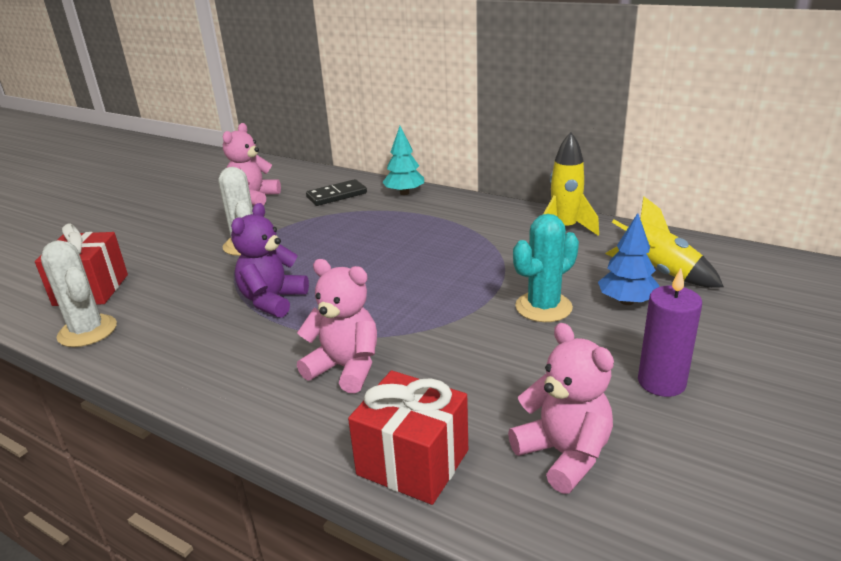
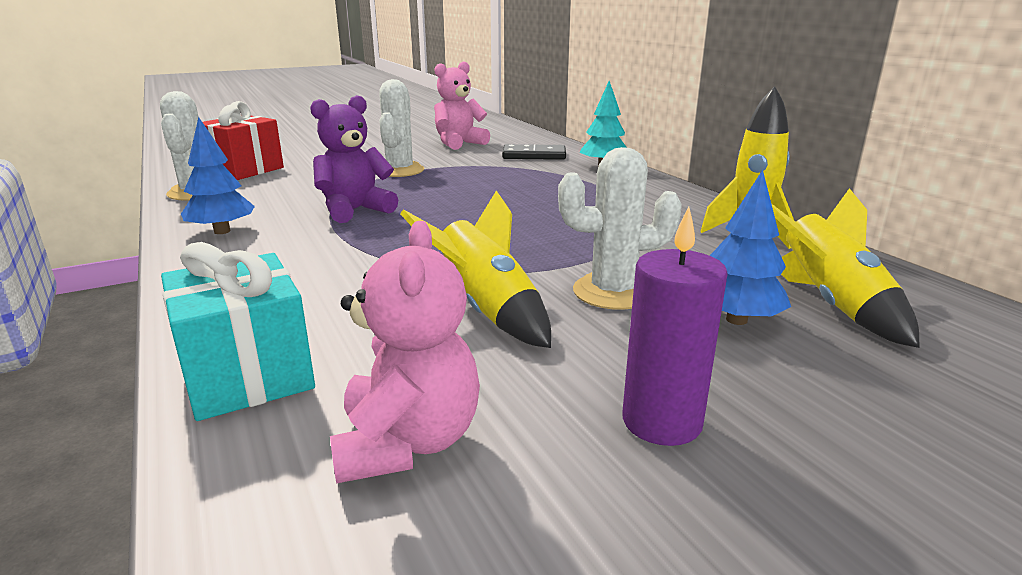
camera: 30 degrees right, 5 degrees down
(190, 362) = (222, 231): none -> blue tree
(345, 368) = (326, 276): pink teddy bear -> none
(413, 462) = (247, 375): red gift -> turquoise gift
(489, 351) = (486, 310): none -> yellow rocket
(543, 307) = (613, 292): turquoise cactus -> white cactus

